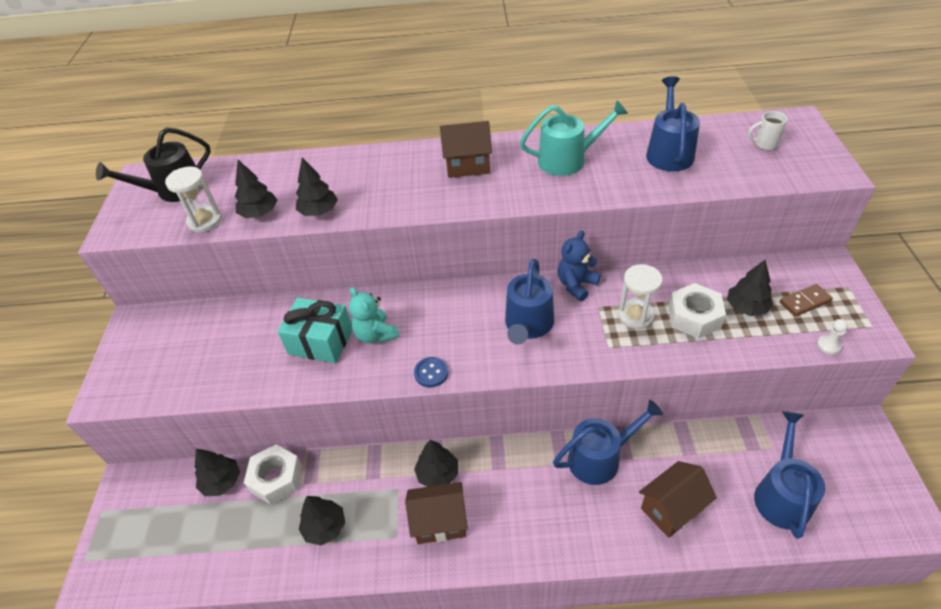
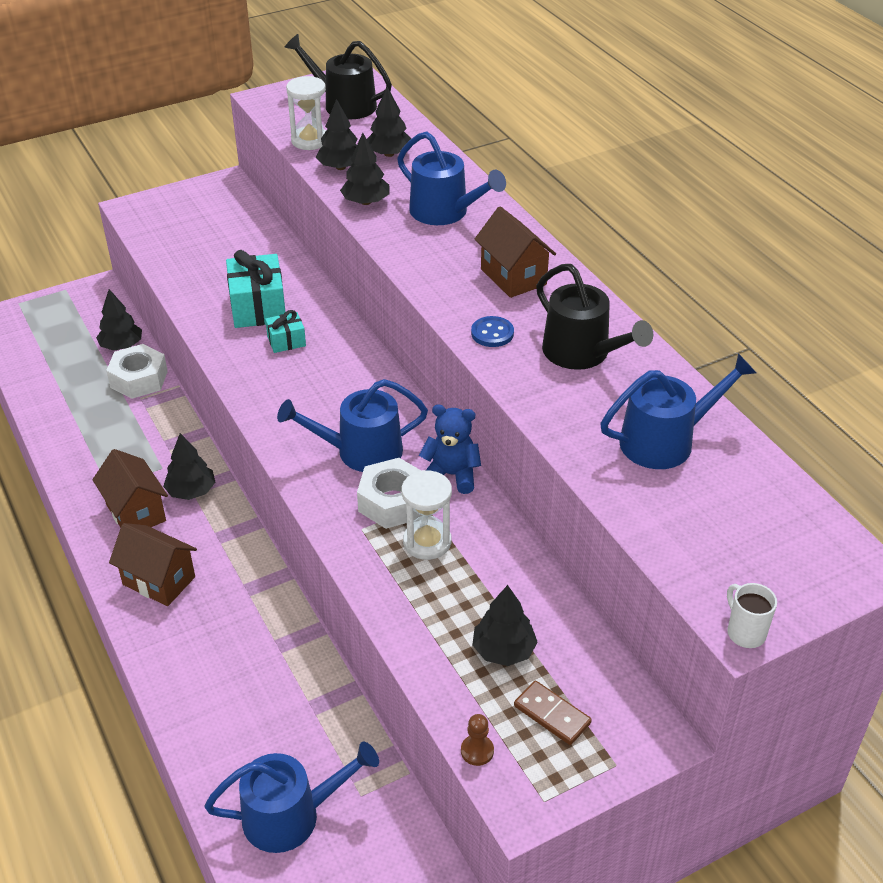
camera: 60 degrees right, 5 degrees down
(325, 527) = (100, 433): black tree -> black tree (389, 154)
(376, 334) = (286, 341): turquoise teddy bear -> turquoise gift
(431, 373) = (254, 398): blue button -> blue button (492, 333)
(567, 160) = (581, 353): turquoise watering can -> black watering can
(599, 458) = (269, 621): blue watering can -> blue watering can (444, 212)
(671, 508) = (227, 705): brown house -> brown house (159, 580)
(694, 317) = (456, 599): white nut -> white nut (392, 502)
(764, 144) = (759, 537): white mug -> white mug (745, 632)
(828, 345) = (477, 751): white pawn -> brown pawn

